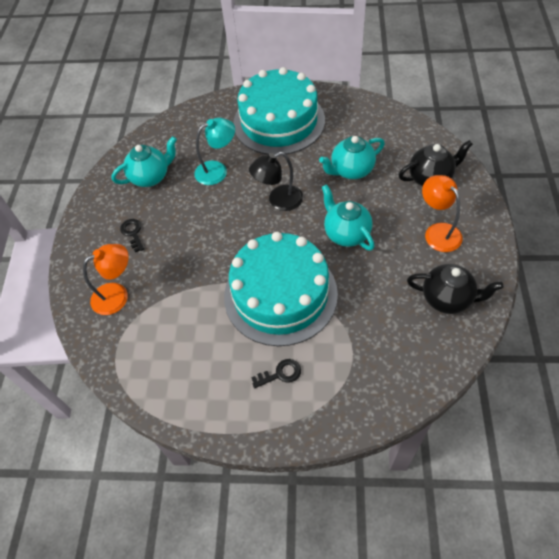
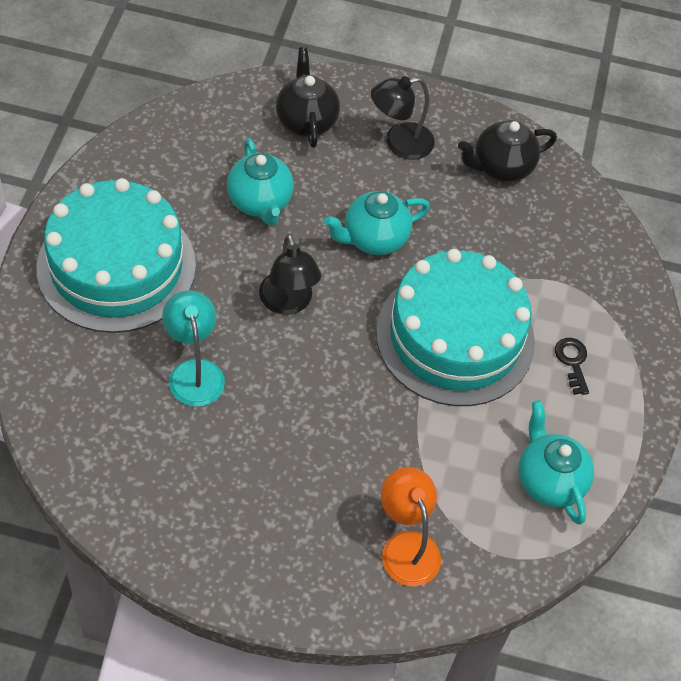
camera: 90 degrees left, 0 degrees up
(133, 233) = (290, 513): black key -> none
(150, 177) = (172, 473): turquoise teapot -> turquoise teapot (549, 481)
(438, 232) = (399, 143): orange lamp -> black lamp
(447, 299) = (501, 167): black teapot -> black teapot turned 135 degrees counterclockwise

